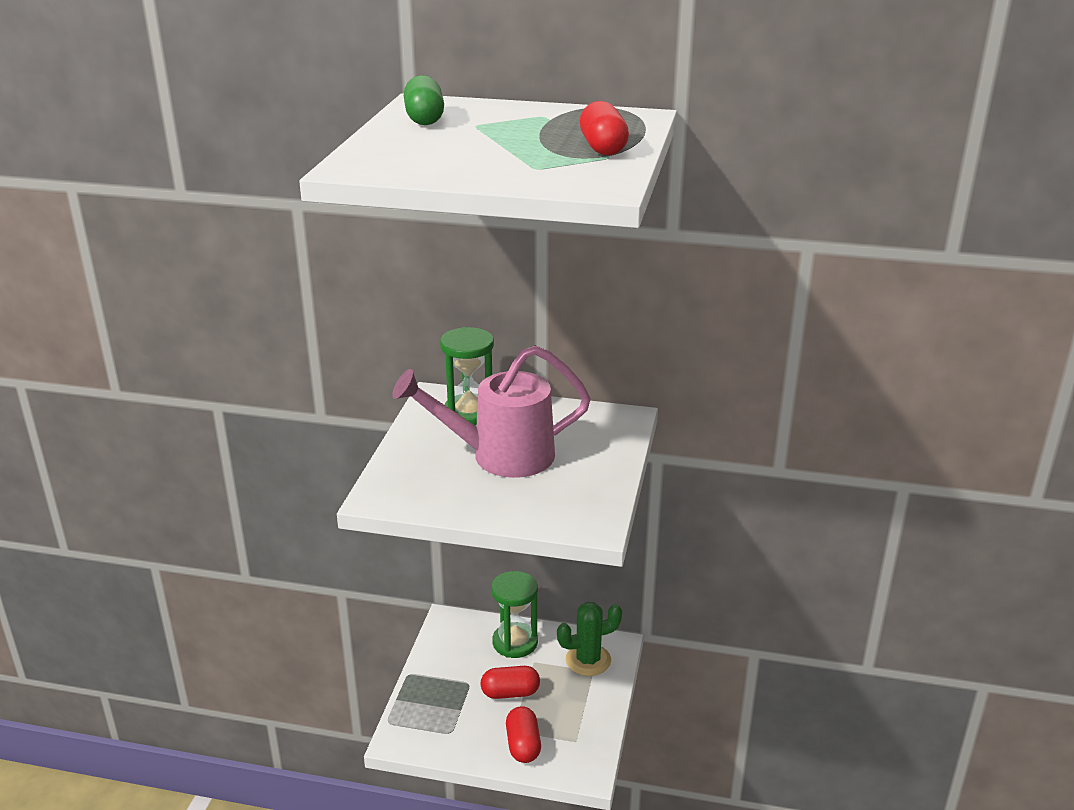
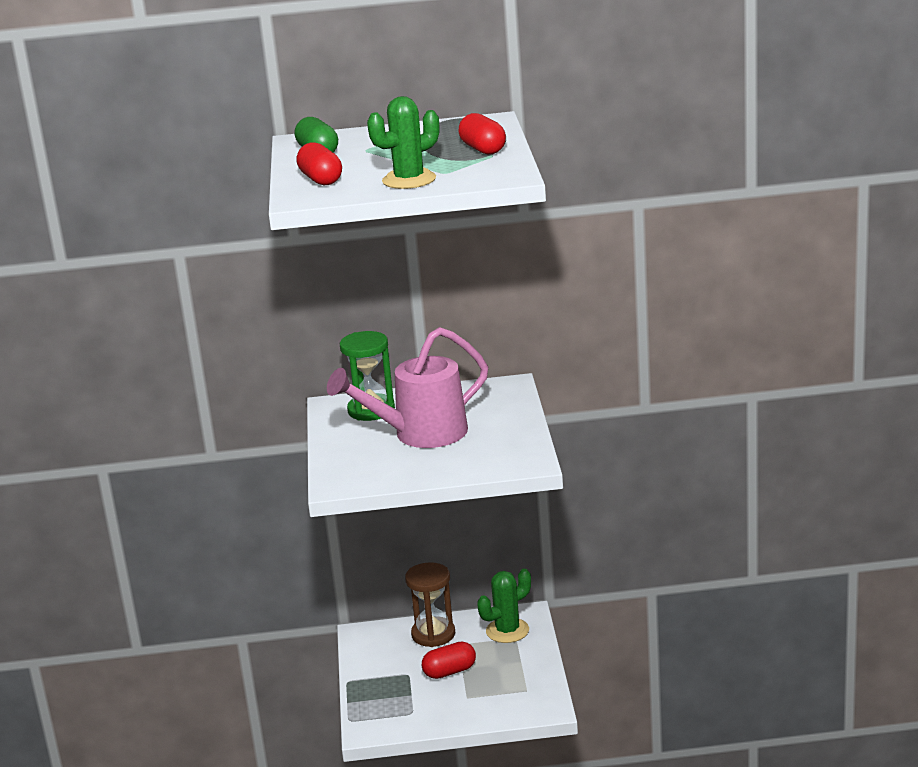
camera: 15 degrees left, 5 degrees down
(487, 169) = (409, 180): none -> green cactus
(515, 642) = (433, 634): green hourglass -> brown hourglass
(523, 745) = (482, 705): red capsule -> red capsule (321, 180)

